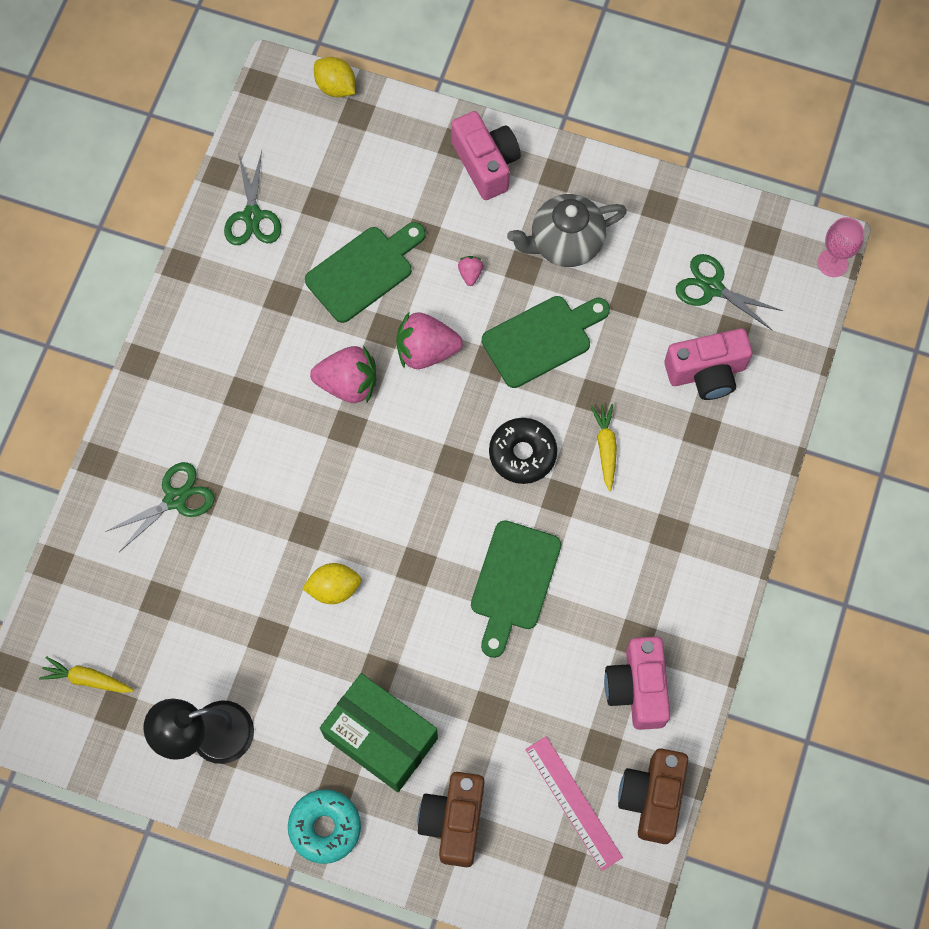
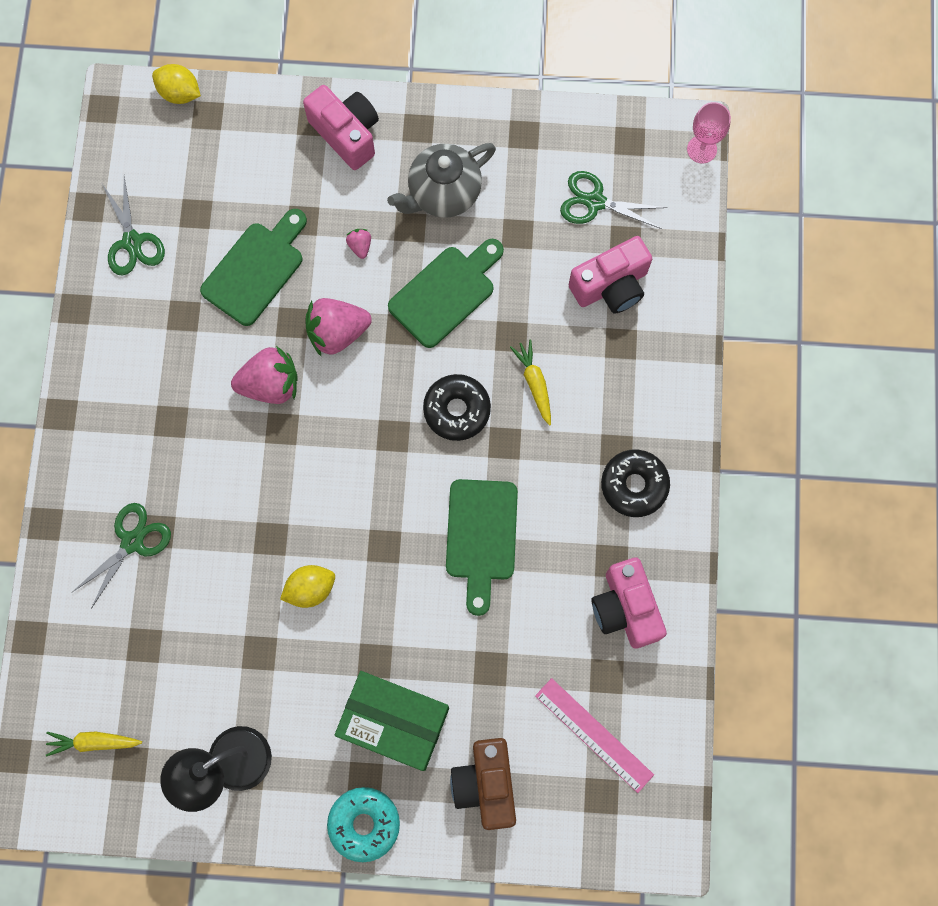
camera: 15 degrees left, 5 degrees up
(652, 798) = (666, 710): brown camera -> none
(678, 571) = (634, 485): none -> black donut

